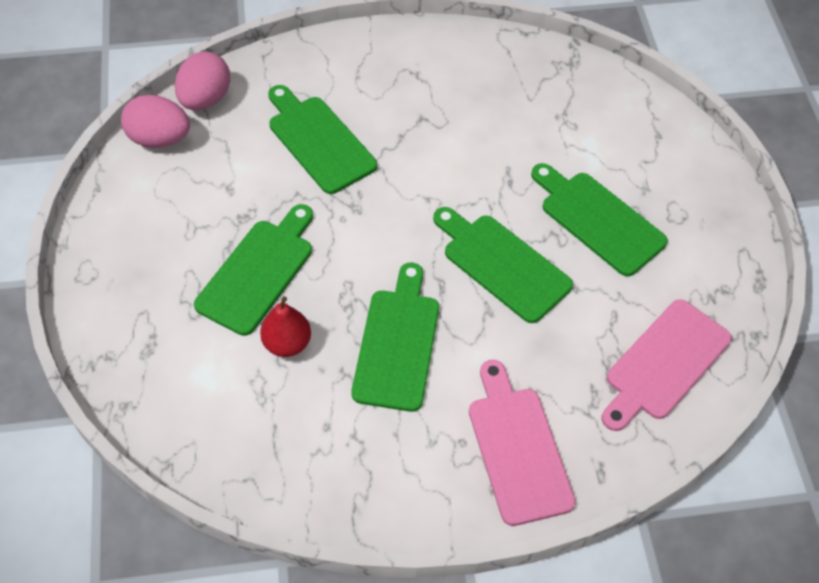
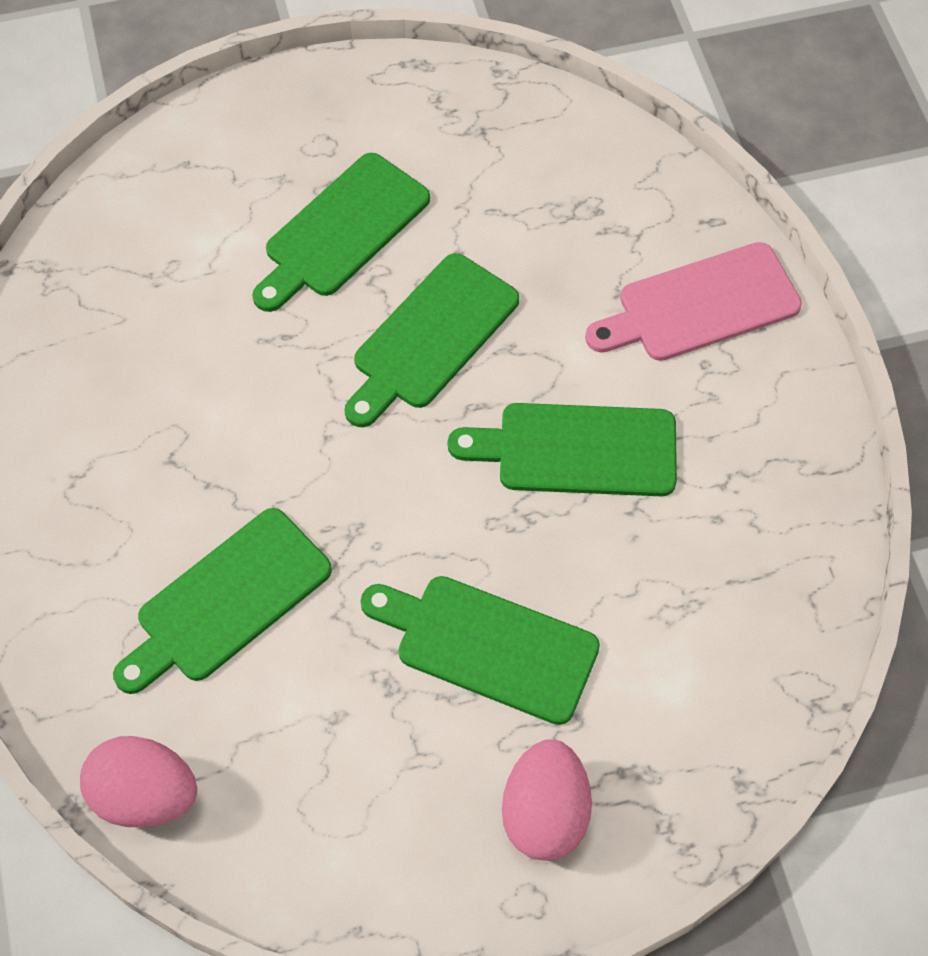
camera: 95 degrees left, 5 degrees up
(159, 139) = (240, 852): pink egg -> pink egg (545, 813)
(287, 343) = (601, 586): red pear -> none
(664, 363) = (554, 160): pink cutting board -> none

